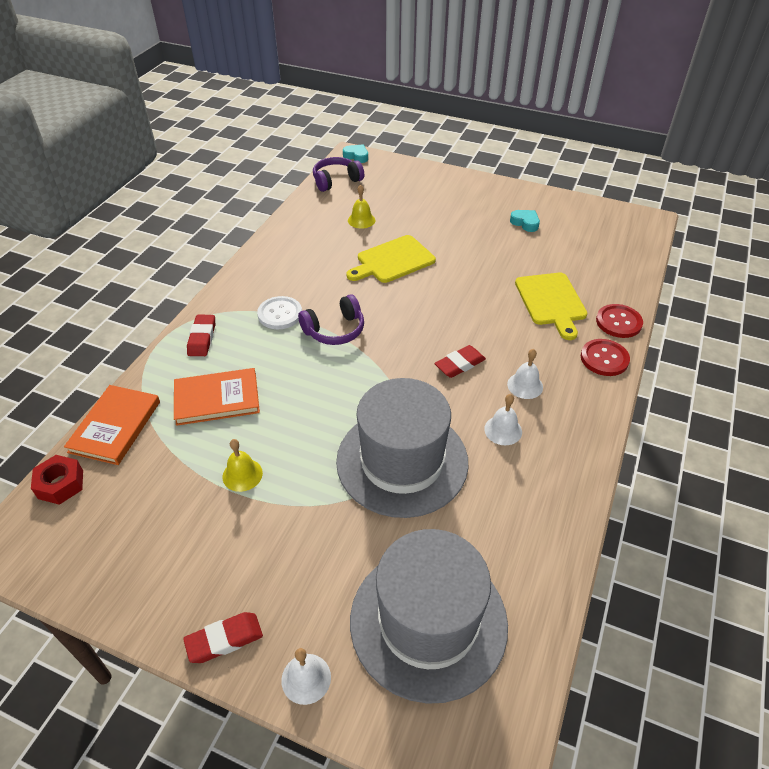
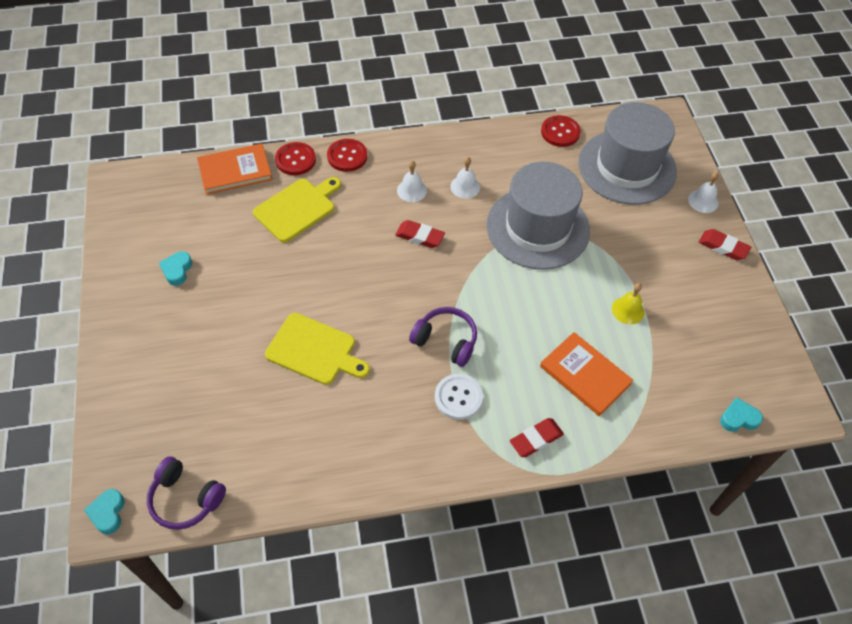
camera: 125 degrees left, 10 degrees up
(60, 484) = (738, 418): red nut -> turquoise heart
(115, 426) = (669, 427): orange book -> orange book (235, 171)
(361, 220) = (258, 419): yellow bell -> none
(539, 580) = (560, 132): none -> red button

